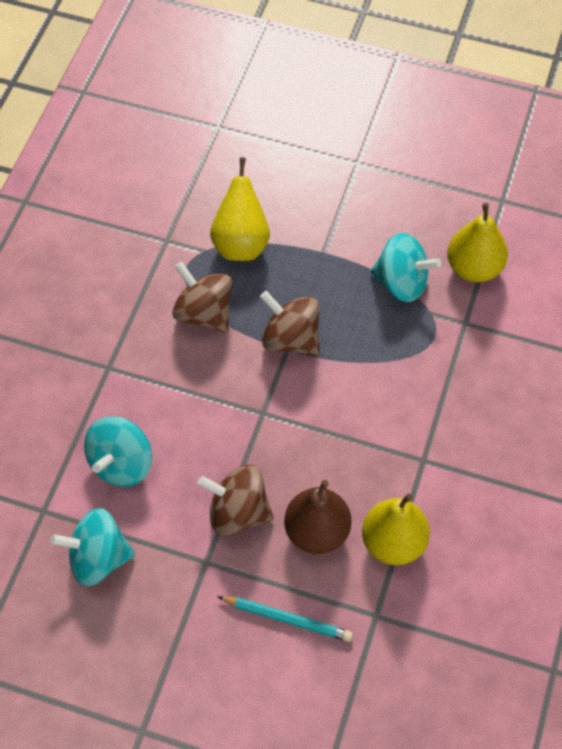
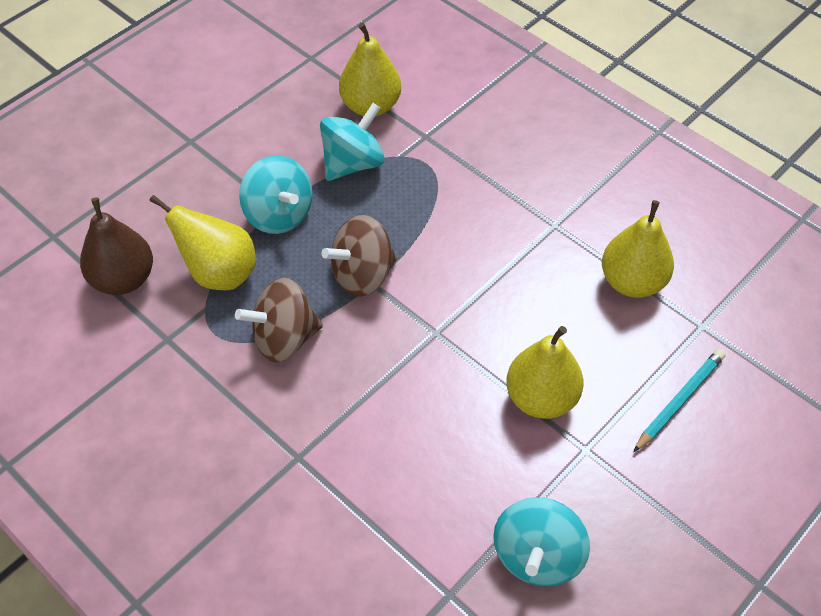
camera: 65 degrees left, 5 degrees down
(121, 464) = (429, 488): turquoise spinning top -> turquoise spinning top (279, 215)
(238, 512) = (541, 398): brown spinning top -> yellow pear
(317, 532) = (594, 338): brown pear -> brown pear (123, 279)

